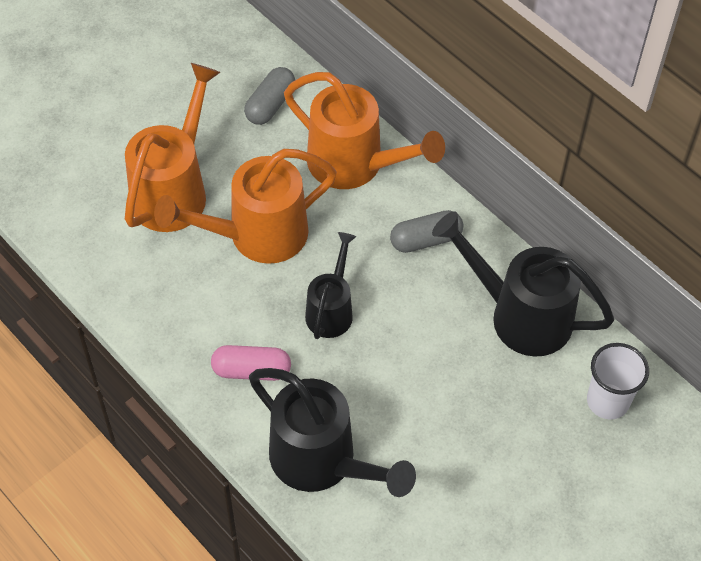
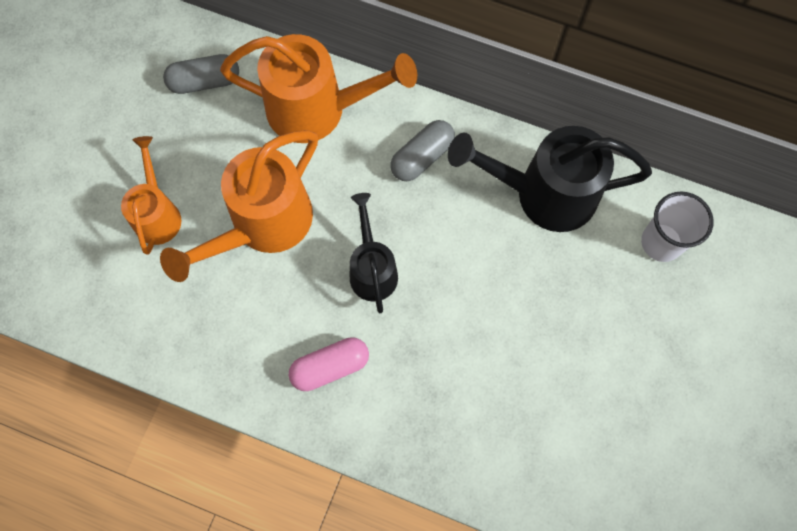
camera: 25 degrees left, 15 degrees up
(174, 190) = (157, 213): orange watering can -> orange watering can, size x0.59
(270, 105) = (205, 82): grey capsule -> grey capsule turned 75 degrees clockwise
(322, 462) = (443, 427): black watering can -> none

